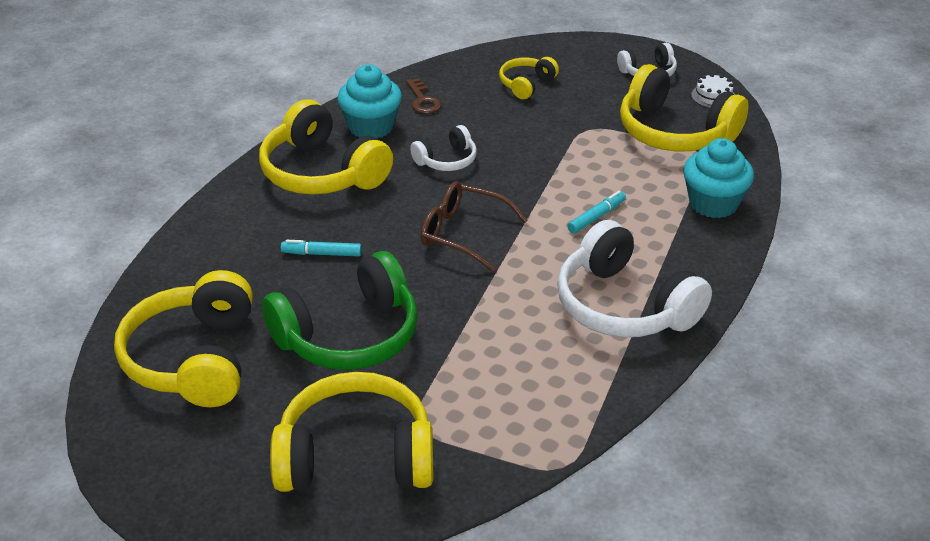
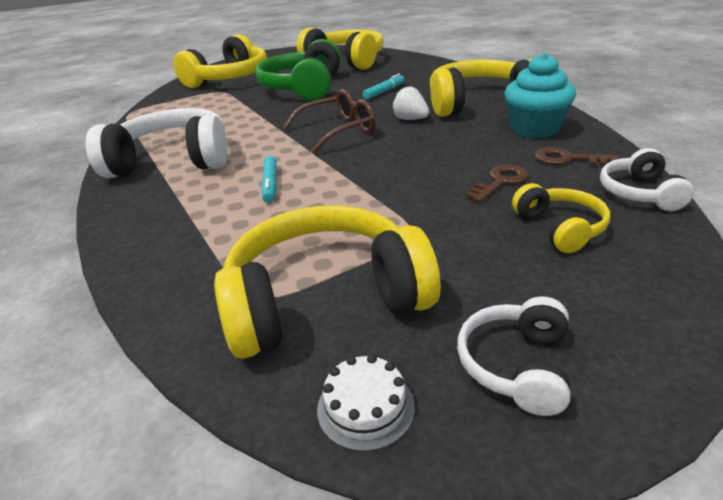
camera: 130 degrees right, 5 degrees down
(397, 200) = (410, 119): none -> white strawberry
(447, 160) = (442, 146): white headphones -> white headphones (639, 193)
(487, 117) = (500, 182): none -> brown key
(713, 203) = (178, 256): turquoise cupcake -> none

